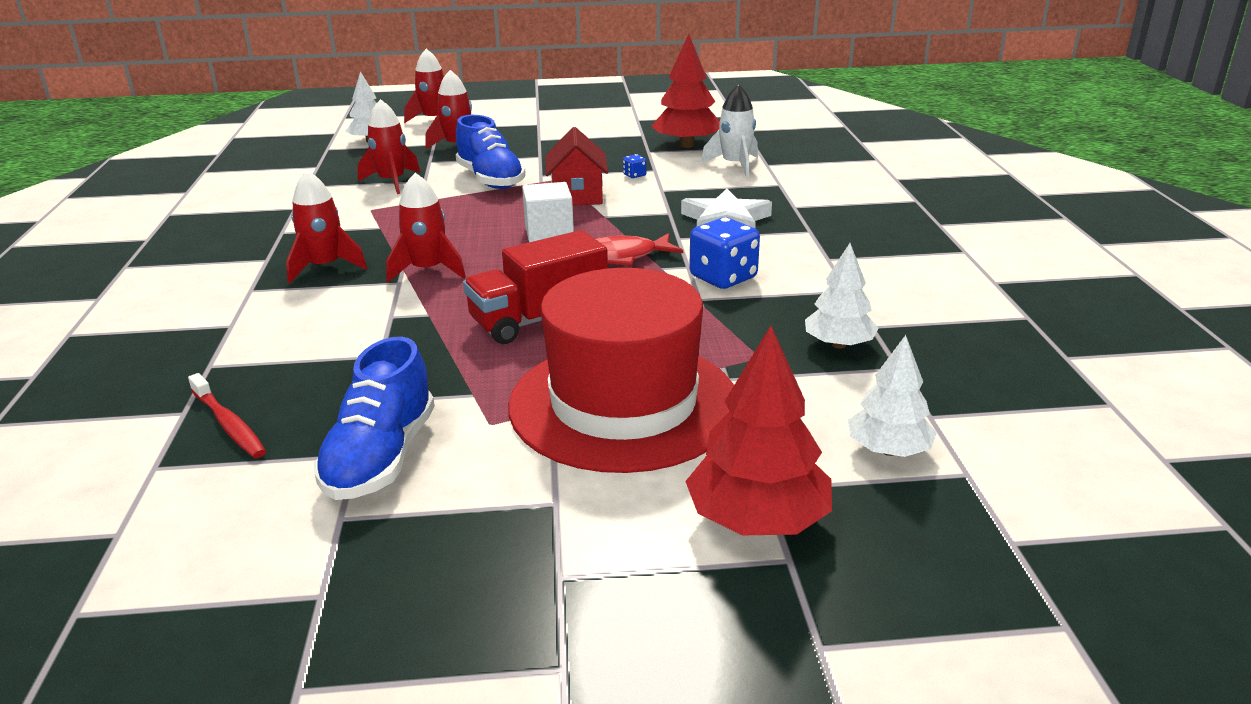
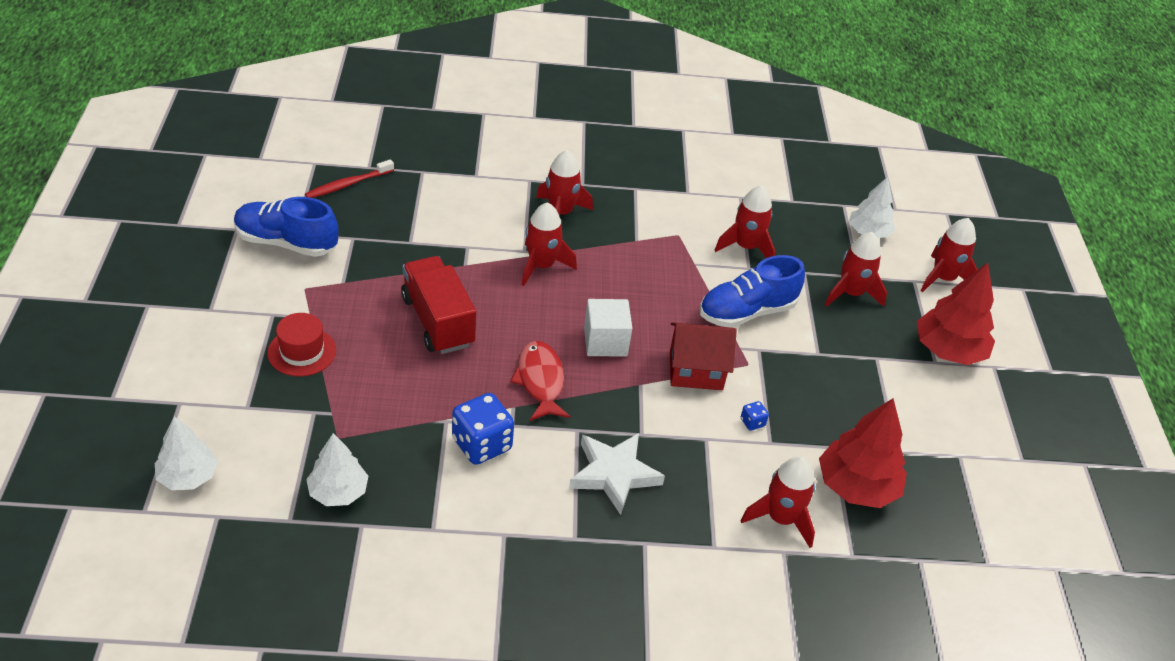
camera: 90 degrees right, 15 degrees up
(623, 403) = (302, 351): red hat -> red hat, size x0.42
(735, 165) = (780, 518): white rocket -> red rocket
(757, 520) = (151, 392): red tree -> red tree (948, 350)

